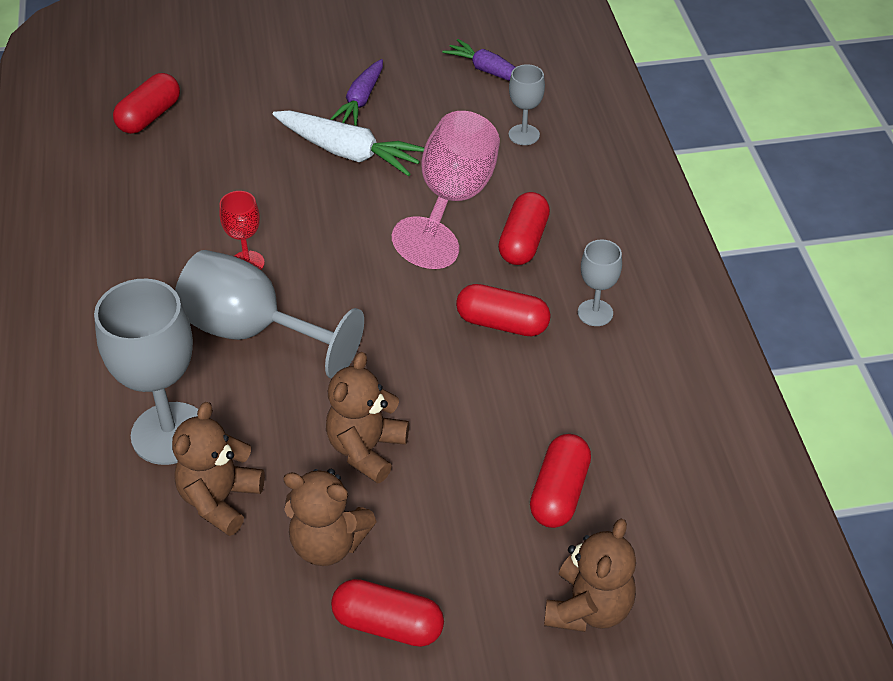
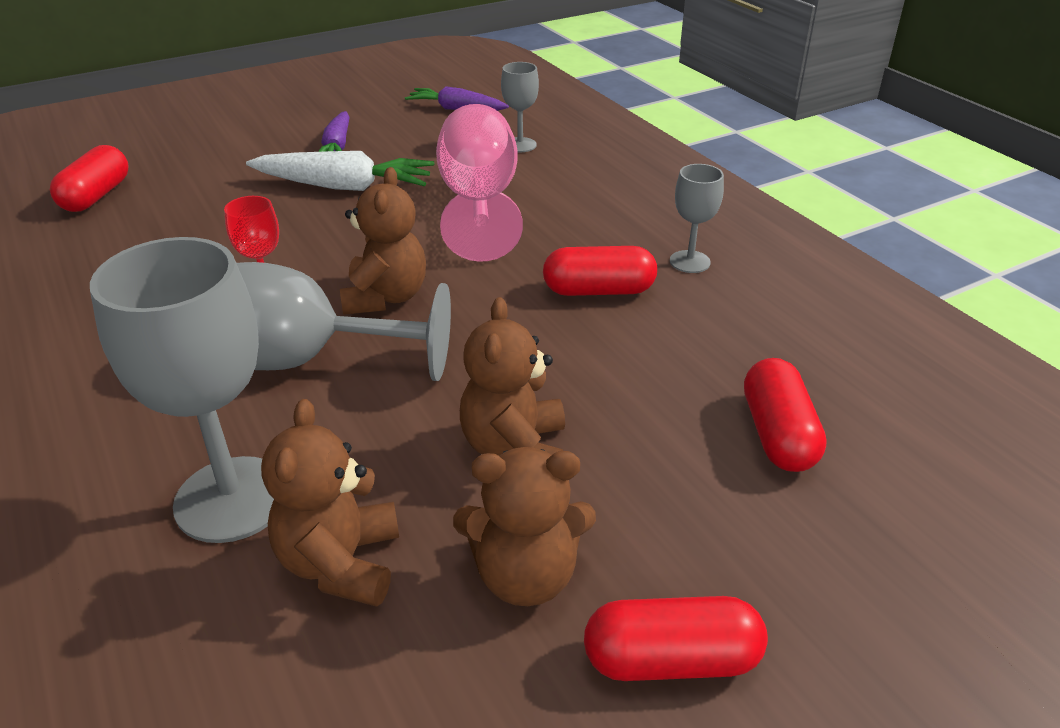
camera: 20 degrees left, 10 degrees down
(523, 241) = (574, 221): red capsule -> none
(588, 608) = (911, 553): brown teddy bear -> brown teddy bear (385, 297)

